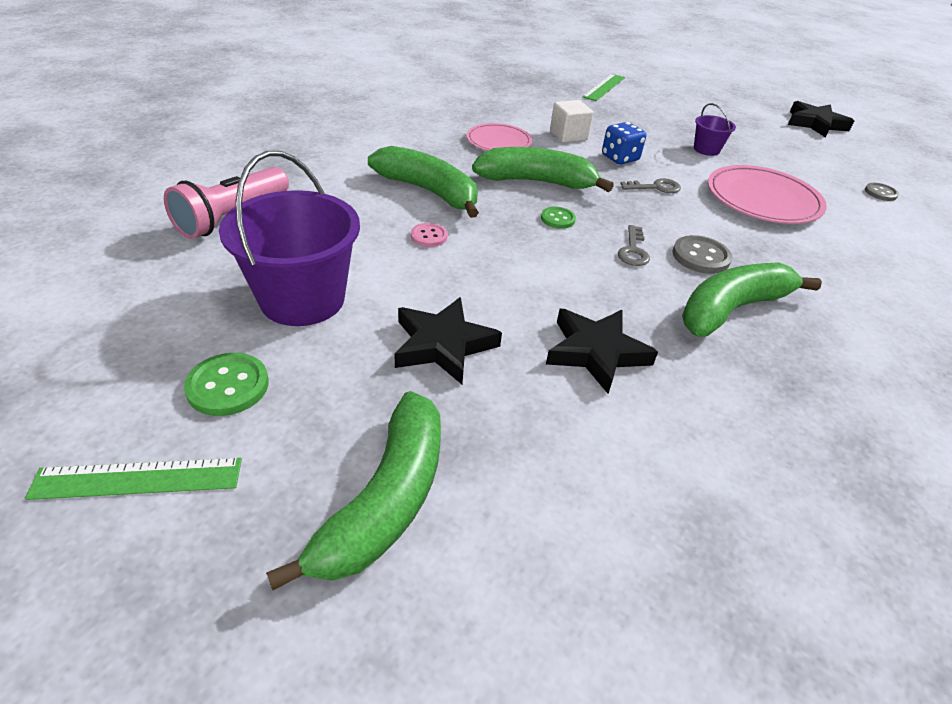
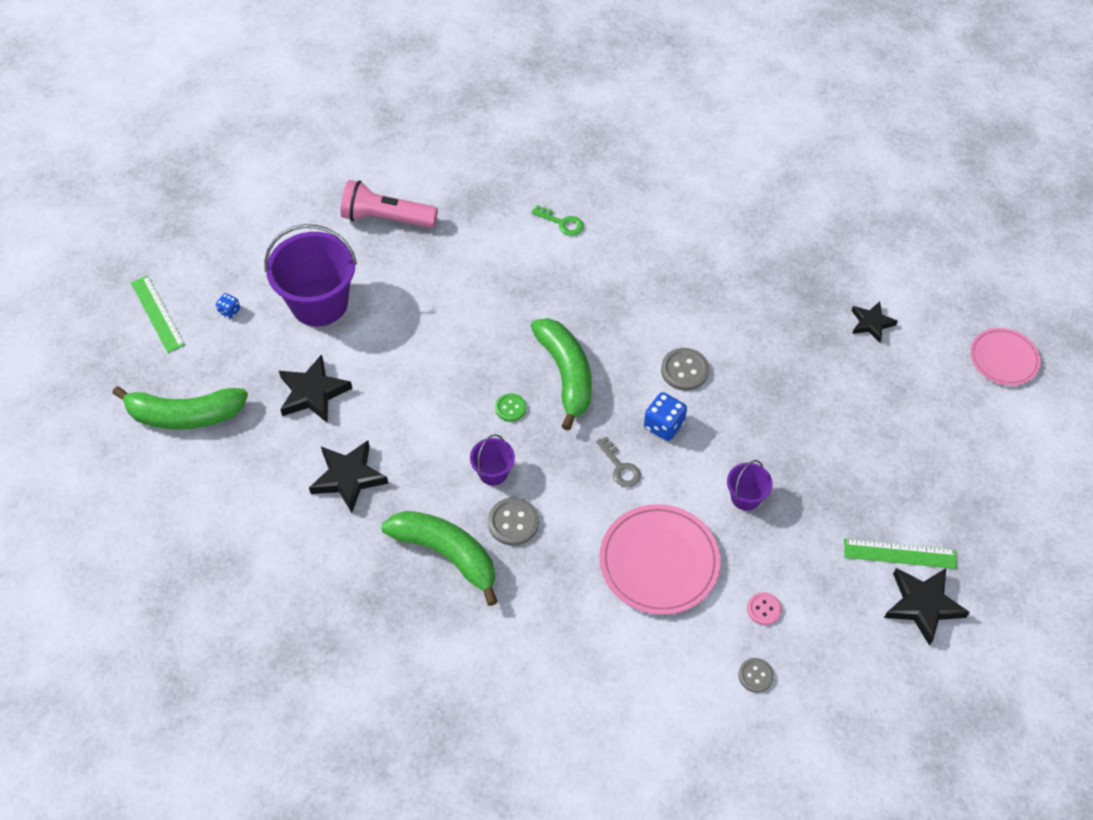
camera: 70 degrees right, 15 degrees up
(228, 386) = (229, 311): green button -> blue dice
(359, 135) = (562, 223): none -> green key
(428, 191) = (498, 309): green banana -> none
(429, 236) = (431, 336): pink button -> pink button (764, 609)
(498, 141) = (627, 321): pink plate -> pink plate (1004, 358)
(568, 135) = (684, 370): white cube -> grey button
(570, 72) = (871, 323): none -> black star
(604, 87) = (851, 367): green ruler -> green ruler (899, 554)
(633, 250) = (493, 472): grey key -> purple bucket

